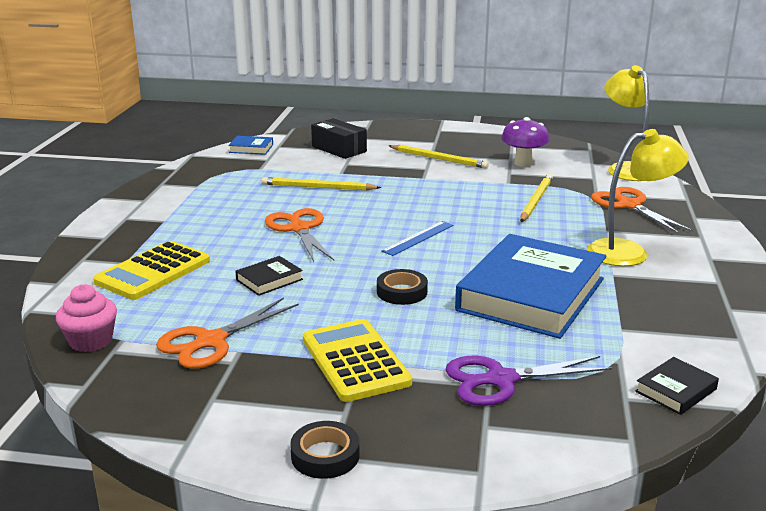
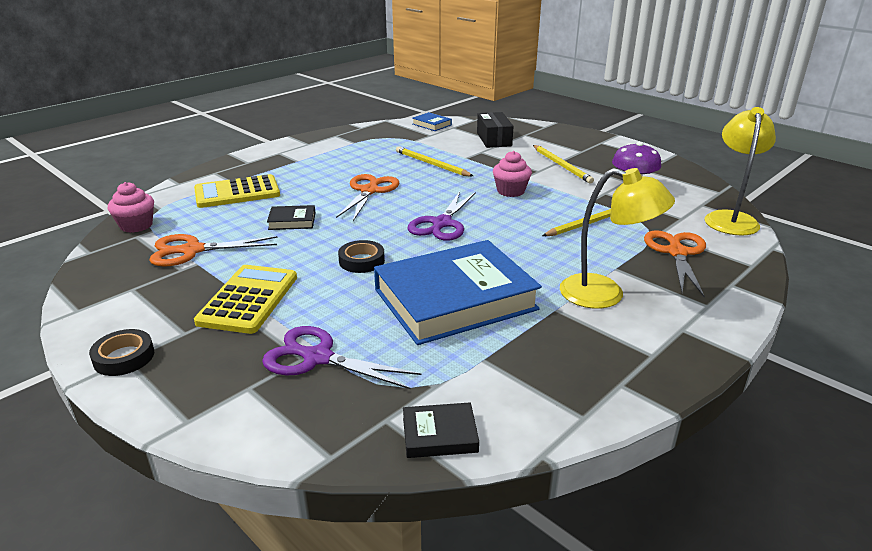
camera: 35 degrees right, 5 degrees up
(418, 238) = (441, 224): blue ruler -> purple scissors
(431, 193) = (510, 191): none -> pink cupcake

